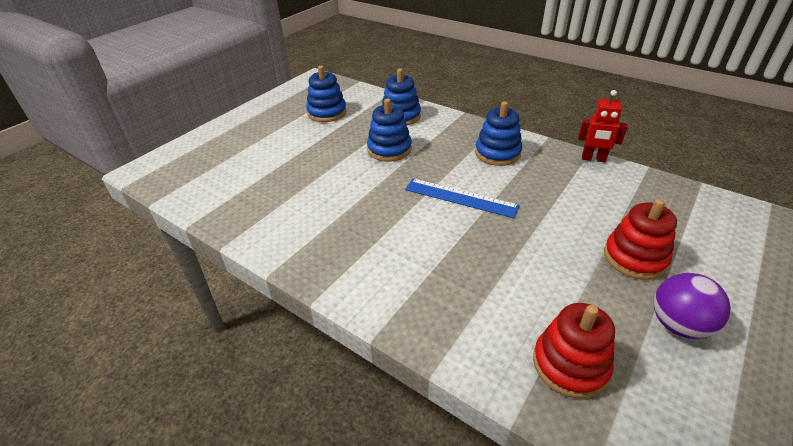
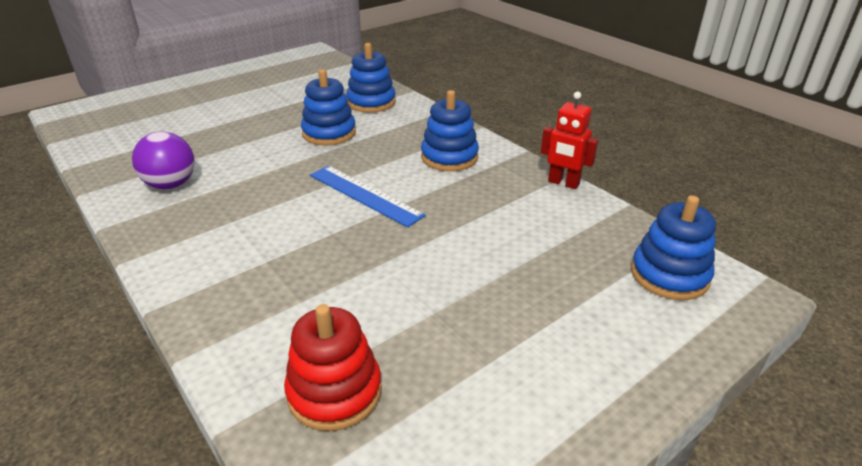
camera: 15 degrees right, 5 degrees down
(327, 112) = (294, 87): blue stacking toy -> blue stacking toy (669, 275)
(634, 258) = (518, 299): red stacking toy -> none
(678, 325) = (507, 383): purple ball -> purple ball (171, 185)

